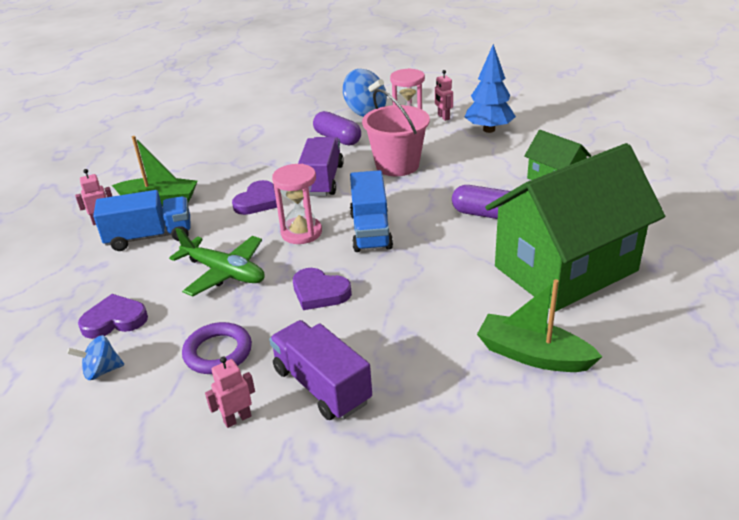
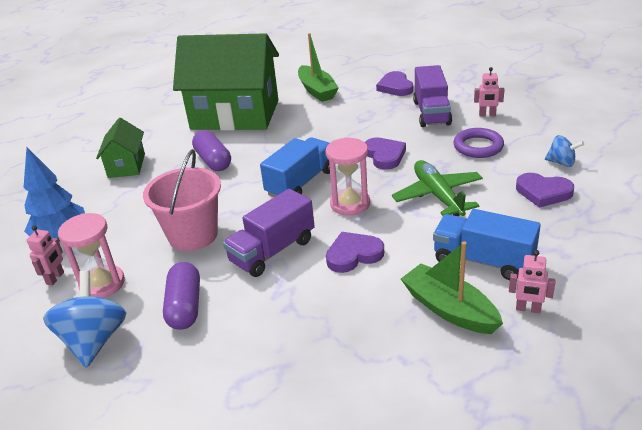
camera: 140 degrees left, 0 degrees up
(428, 420) = (395, 87): none -> purple heart

